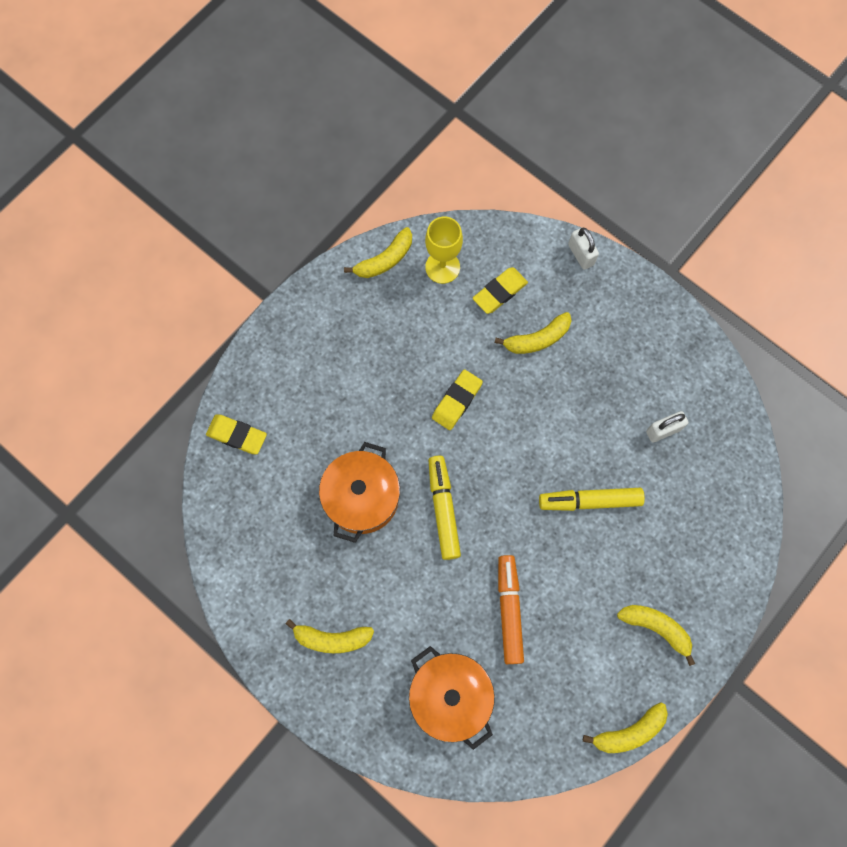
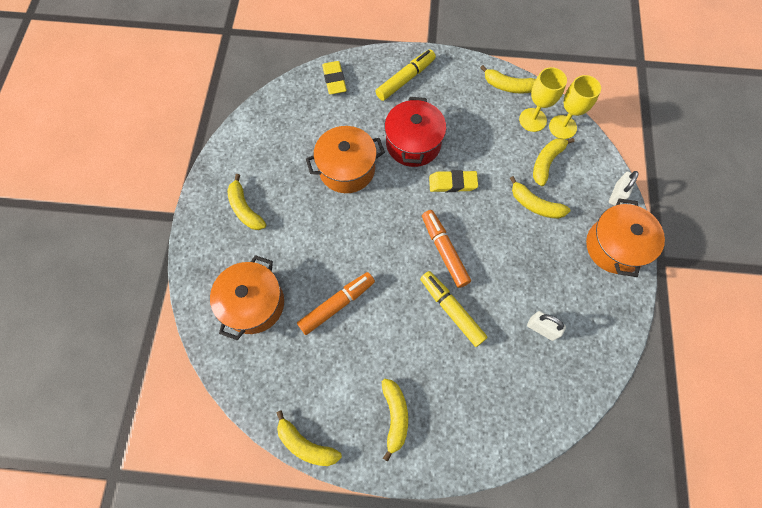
camera: 55 degrees right, 5 degrees down
(381, 407) = (413, 143): none -> red pot
(443, 509) = (375, 220): yellow marker -> yellow marker (405, 79)
(472, 245) = (562, 127): none -> yellow goblet
(500, 292) = (546, 162): yellow eraser -> yellow banana
(524, 463) = (444, 250): none -> orange marker
(630, 300) = (615, 246): none -> orange pot

